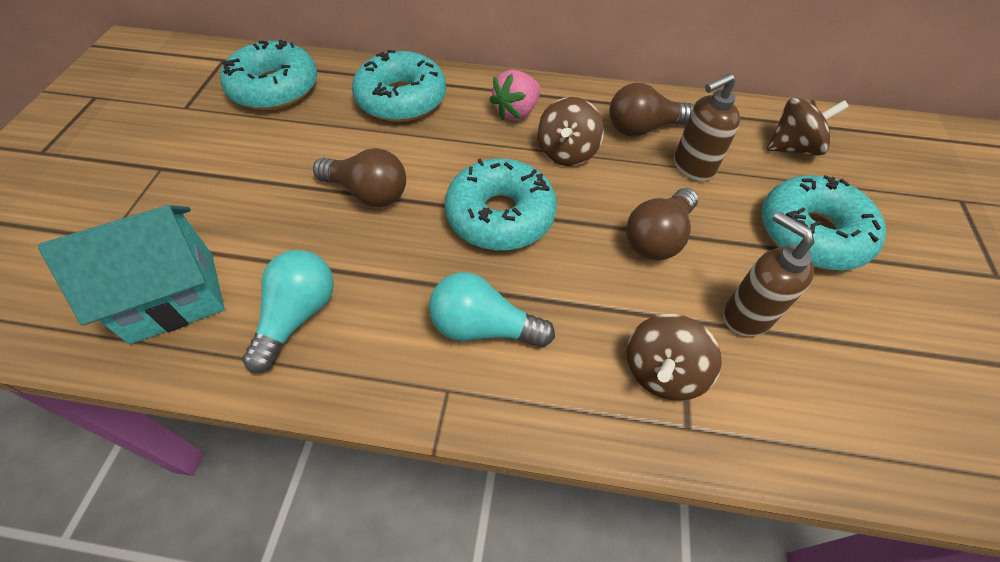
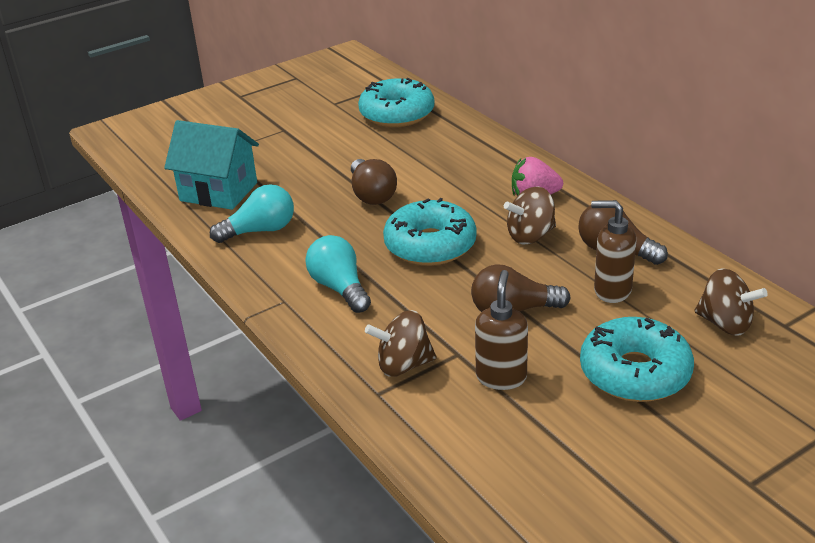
camera: 50 degrees right, 20 degrees down
(401, 99) = (466, 154): turquoise donut -> none

